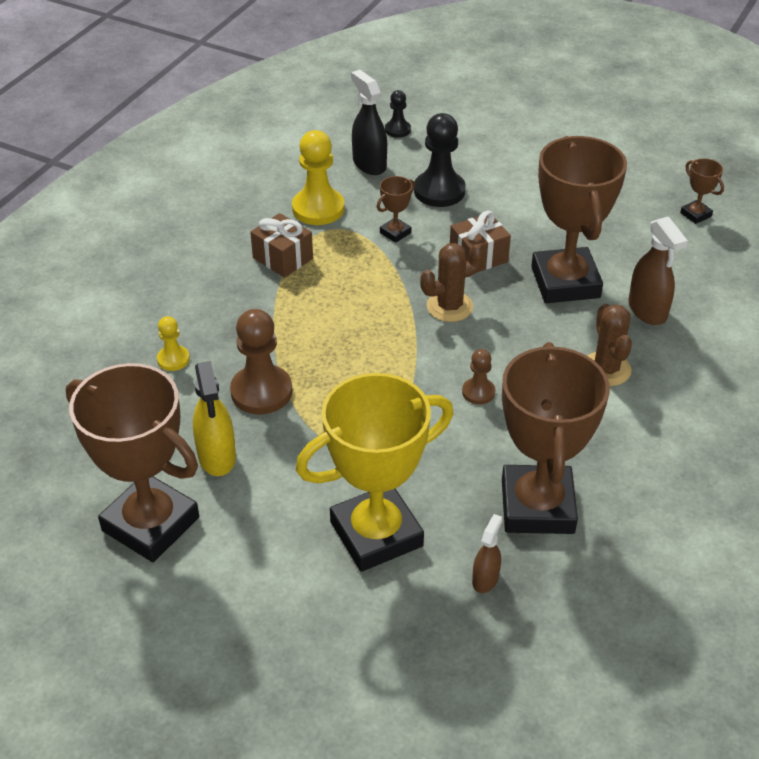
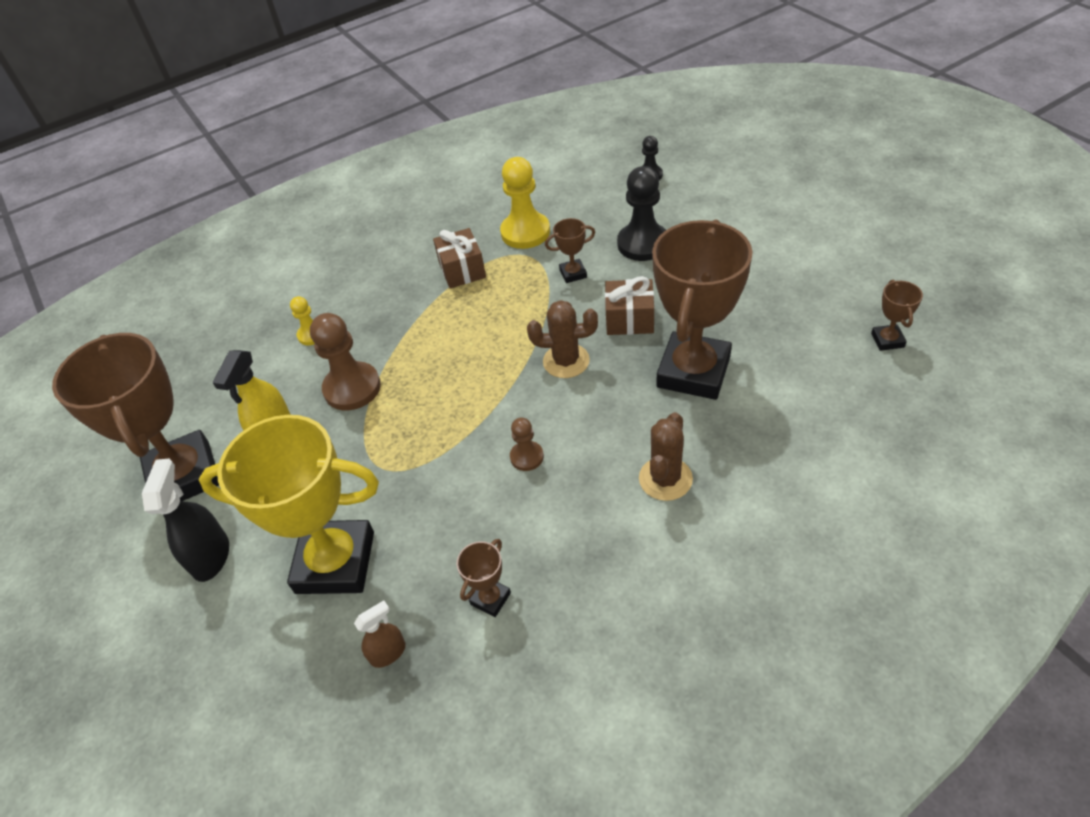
camera: 35 degrees right, 5 degrees up
(369, 164) = (600, 201): black spray bottle -> black spray bottle (211, 556)
(537, 506) = (490, 598): brown trophy -> brown trophy, size x0.41
(647, 310) = (755, 430): brown spray bottle -> none

